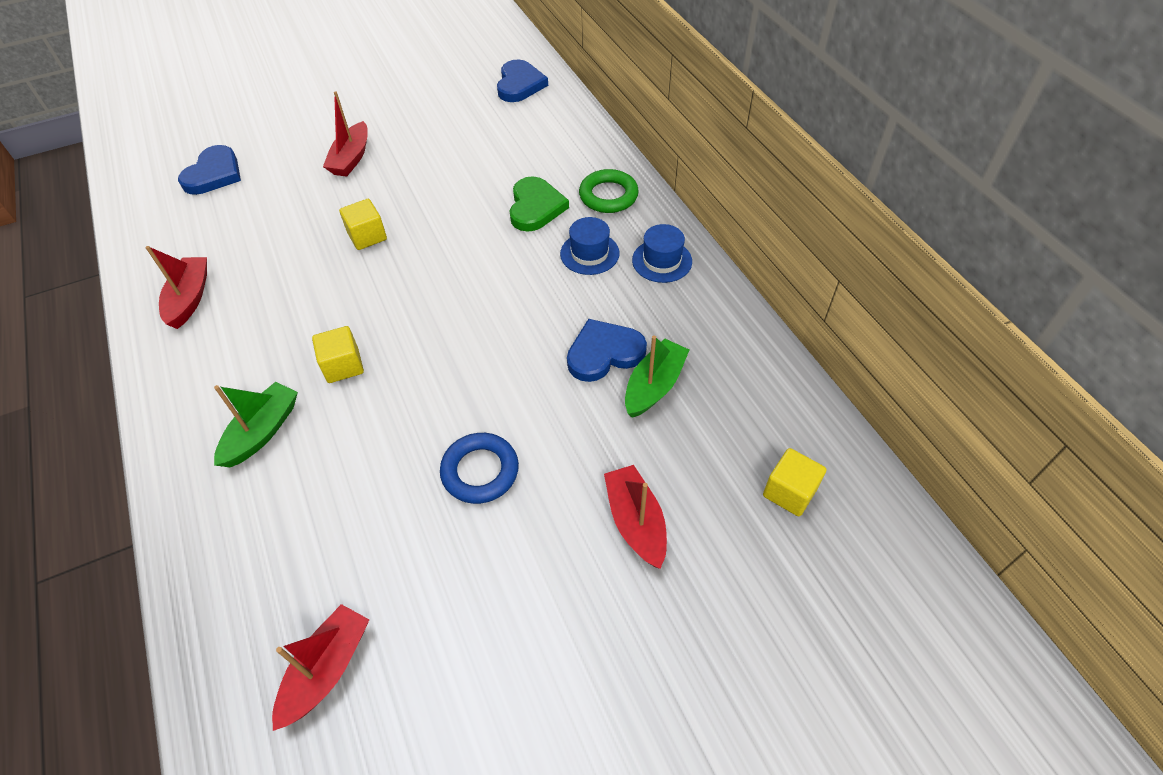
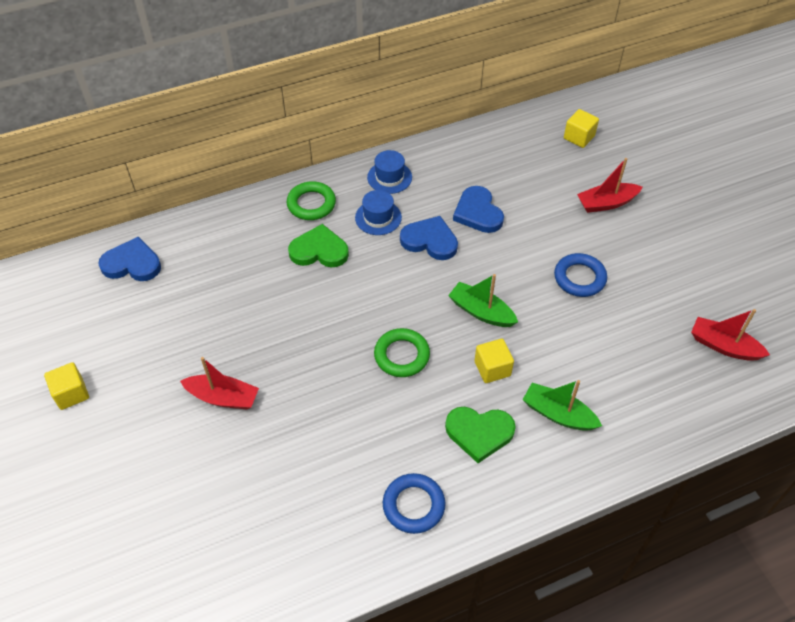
camera: 90 degrees left, 0 degrees up
(190, 298) = (413, 505): red boat -> blue ring
(214, 174) = (224, 529): blue heart -> blue heart (430, 241)
(258, 352) = (479, 433): none -> green heart
(367, 236) = (342, 370): yellow cube -> yellow cube (71, 393)
(377, 283) = (401, 355): none -> green ring
(654, 386) = (505, 189): green boat -> green boat (481, 311)

